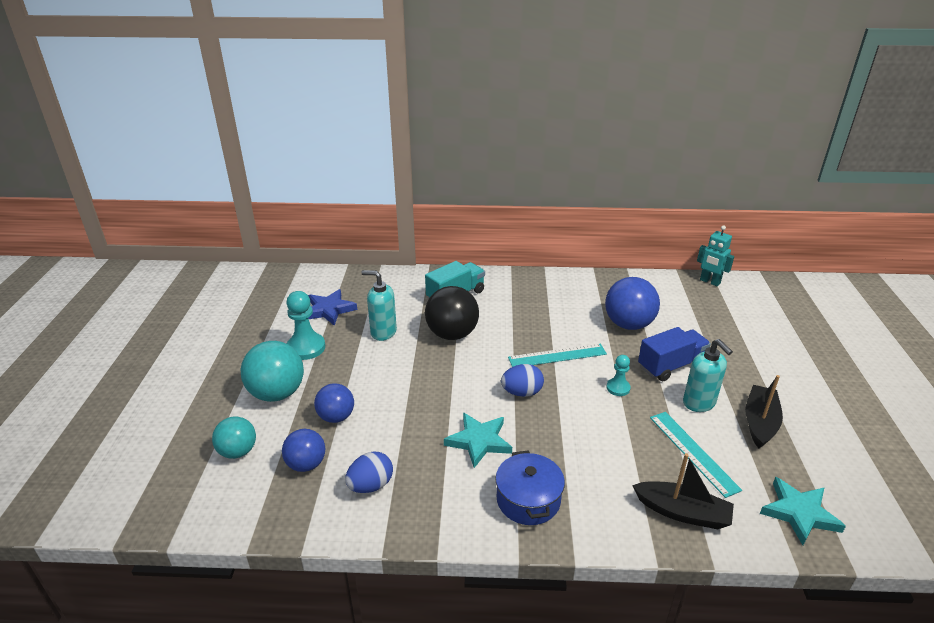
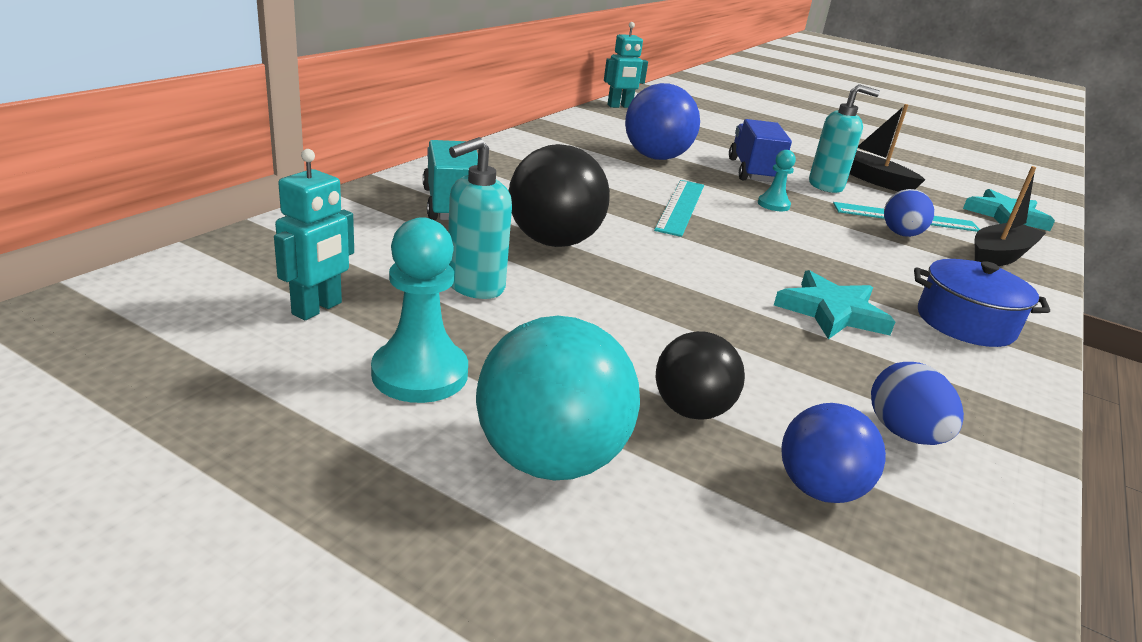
camera: 65 degrees left, 5 degrees down
(238, 451) = (728, 582): turquoise ball -> none
(329, 310) = (317, 309): blue star -> turquoise robot
(336, 417) = (691, 410): blue ball -> black ball
(522, 392) = (741, 251): blue egg -> blue egg (901, 235)

